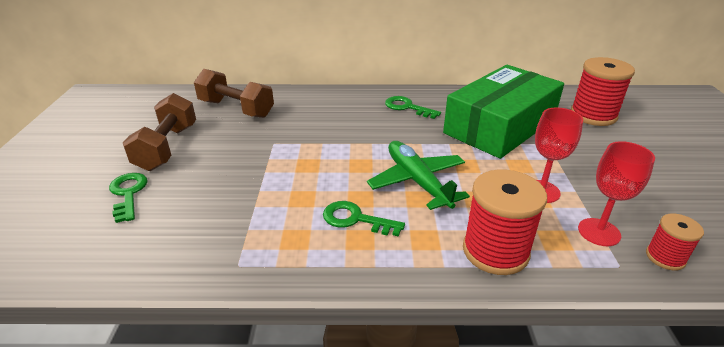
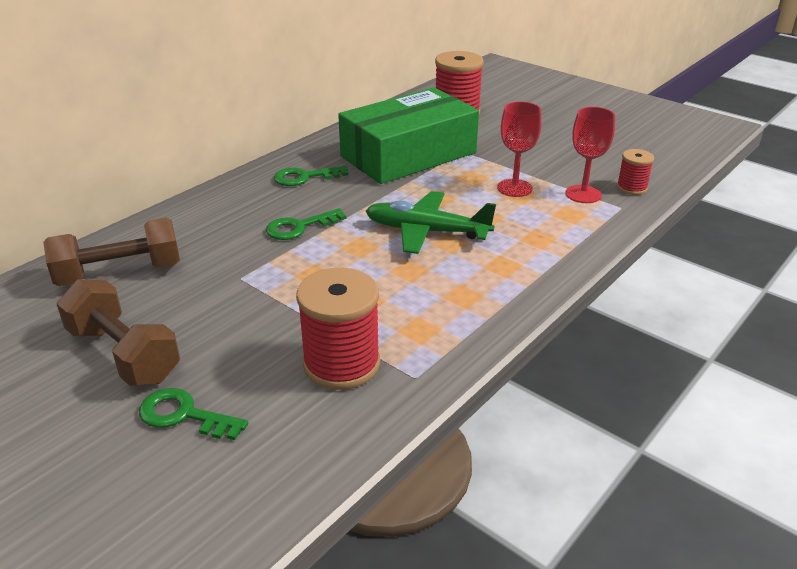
camera: 50 degrees left, 0 degrees up
(356, 219) = (435, 286): green key -> green key (300, 227)
(495, 251) = (553, 243): red spool -> red spool (341, 364)
(500, 126) = (408, 154): green box -> green box turned 60 degrees clockwise

